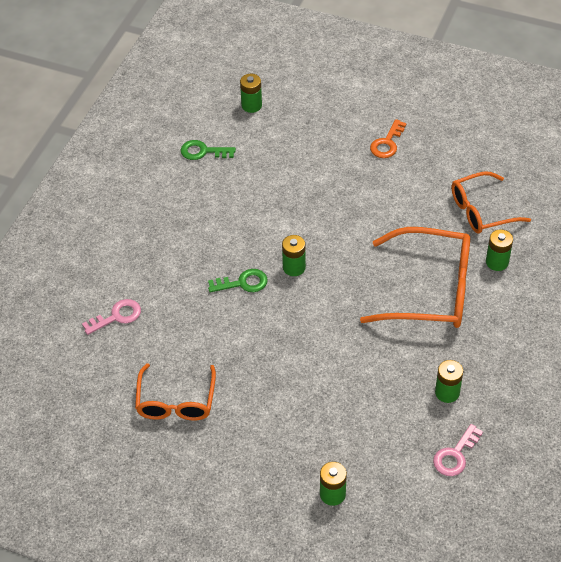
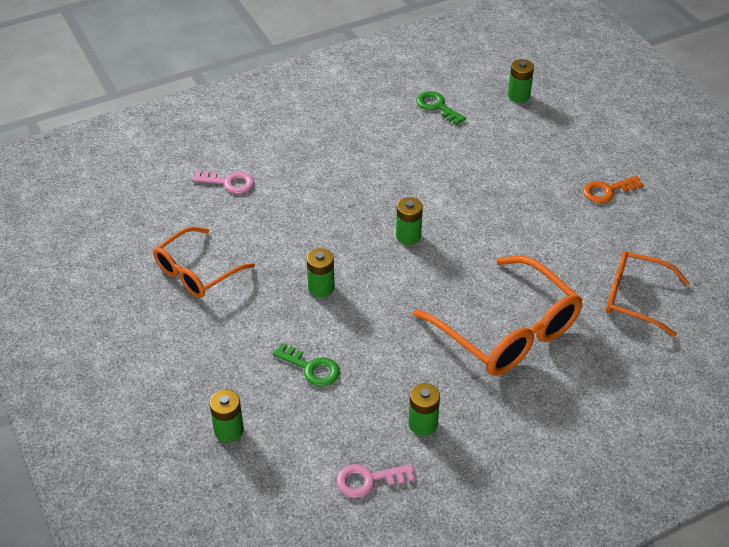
camera: 40 degrees right, 5 degrees down
(243, 283) = (352, 221): green key -> green key (311, 368)
(497, 262) = (600, 350): green battery -> green battery (321, 287)

